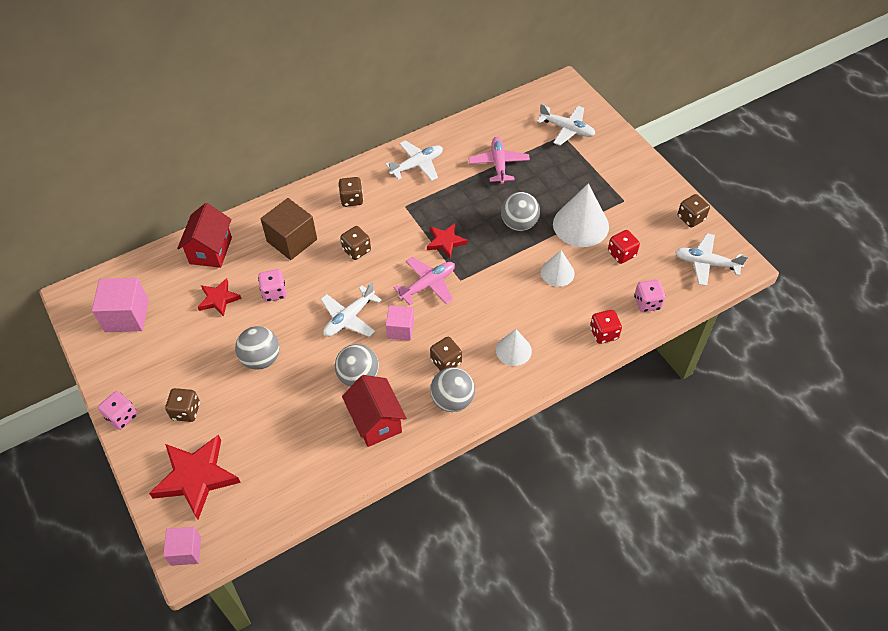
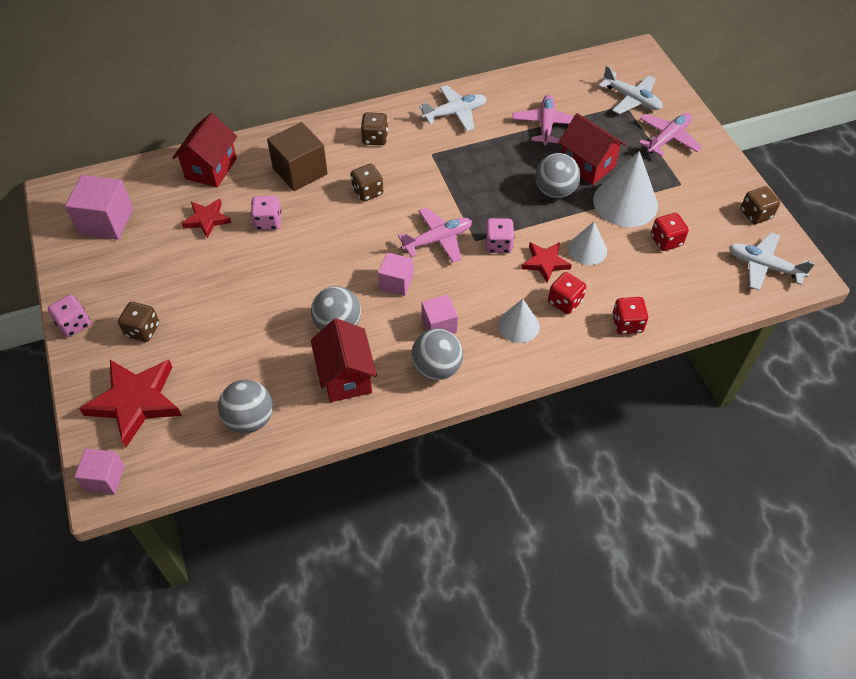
camera: 10 degrees right, 0 degrees up
(261, 359) = (236, 289): grey ball -> grey ball (249, 419)
(349, 318) = (342, 261): white plane -> none
(445, 242) = (468, 197): red star -> red star (545, 263)
(446, 362) = (439, 325): brown dice -> pink cube
(541, 196) = (587, 165): none -> red house
(548, 322) = (565, 302): none -> red dice
(605, 161) = (668, 138): none -> pink plane
(647, 303) = (685, 299): pink dice -> pink dice (498, 245)

